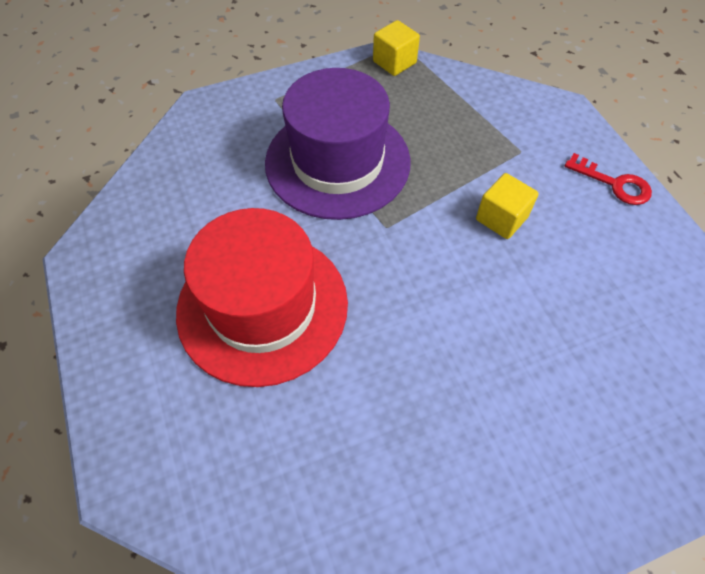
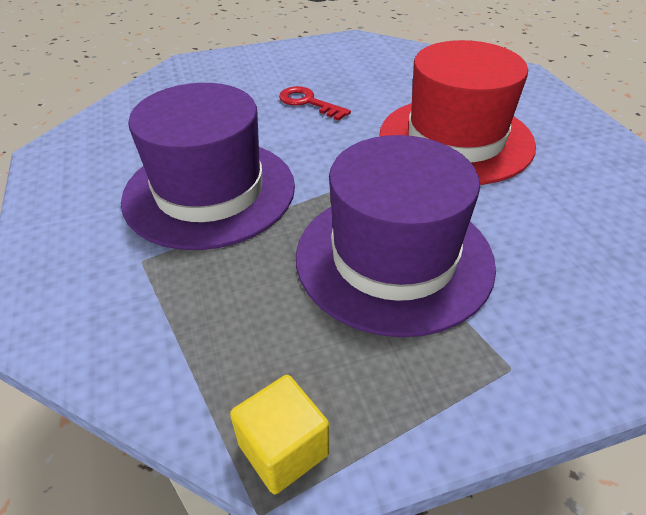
camera: 175 degrees left, 15 degrees down
(501, 218) = (209, 191): yellow cube -> purple hat
(614, 184) = (56, 218): red key -> red key (308, 102)

